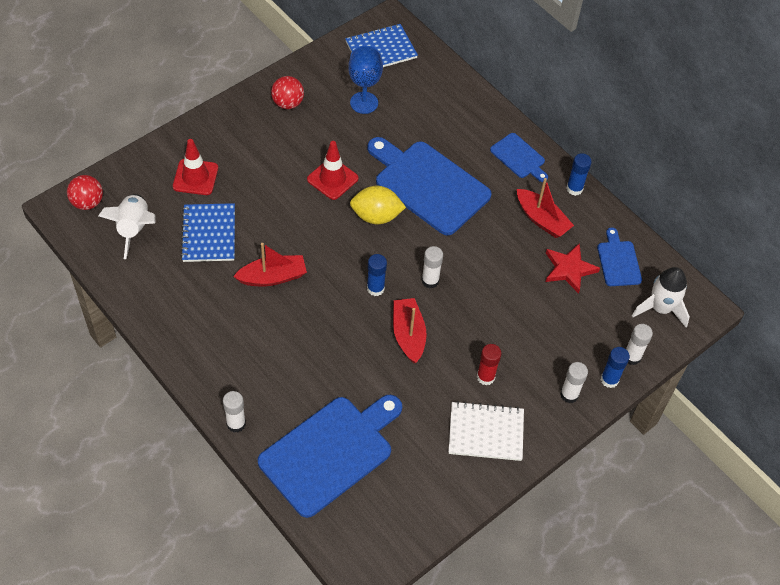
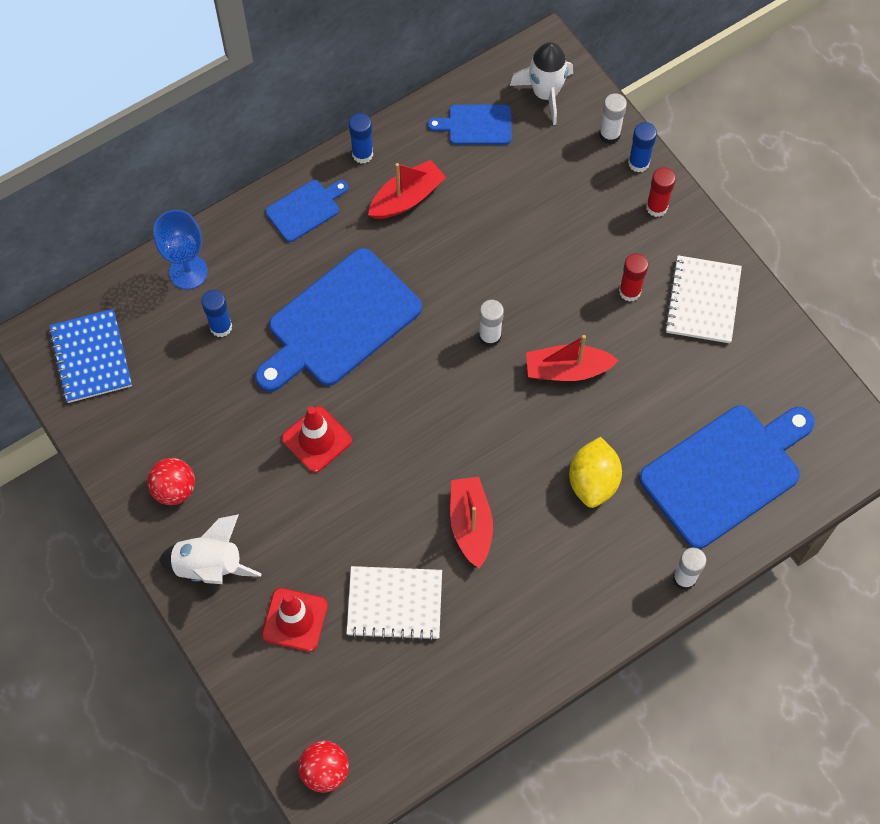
camera: 80 degrees left, 10 degrees up
(134, 229) = (377, 704): white rocket -> white rocket (209, 566)
(209, 234) = (394, 604): blue notebook -> white notebook
(330, 452) = (725, 472): blue cutting board -> blue cutting board turned 90 degrees clockwise
(364, 103) = (187, 388): blue goblet -> blue goblet (188, 272)
(375, 288) = (497, 401): blue glue stick -> blue glue stick (221, 327)
(376, 216) = (384, 390): yellow lemon -> yellow lemon (593, 481)
(569, 269) = (484, 180): red star -> none
(569, 395) = (656, 207): white glue stick -> red glue stick

